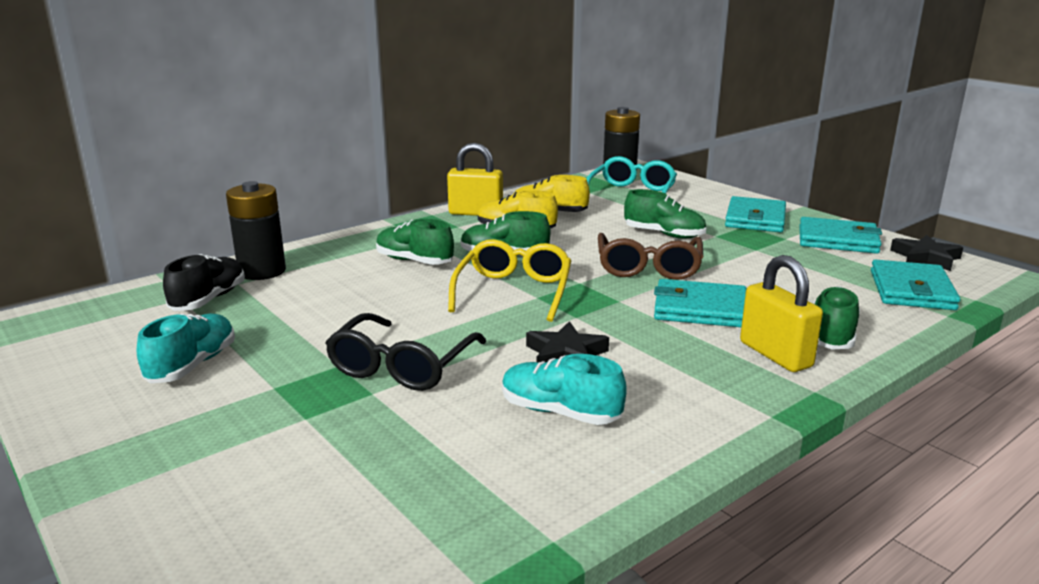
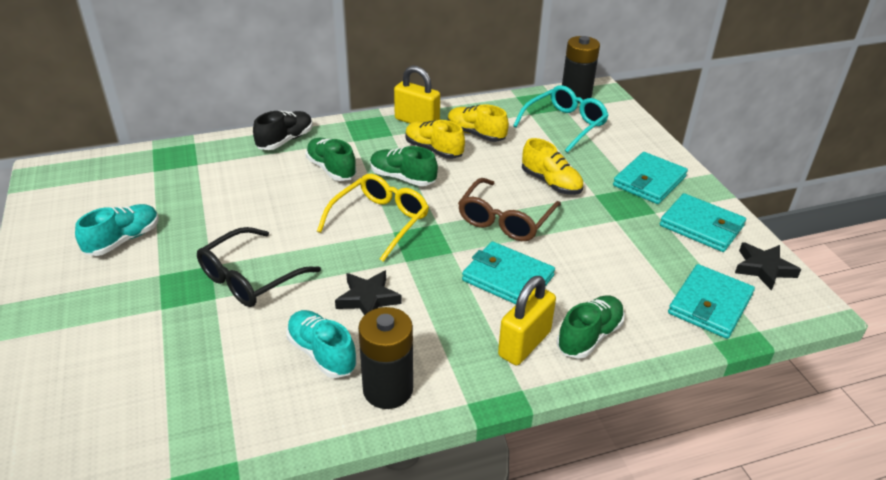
camera: 20 degrees right, 15 degrees up
(209, 300) = (169, 177): black shoe -> black shoe (285, 140)
(262, 271) = (220, 155): black battery -> black battery (388, 389)
(664, 234) = (551, 183): green shoe -> yellow shoe
(775, 355) = (524, 344): yellow padlock -> yellow padlock turned 45 degrees clockwise

